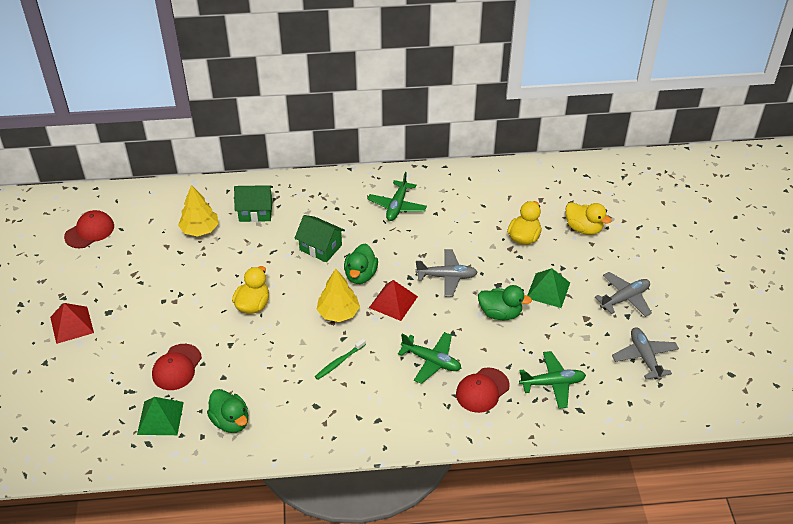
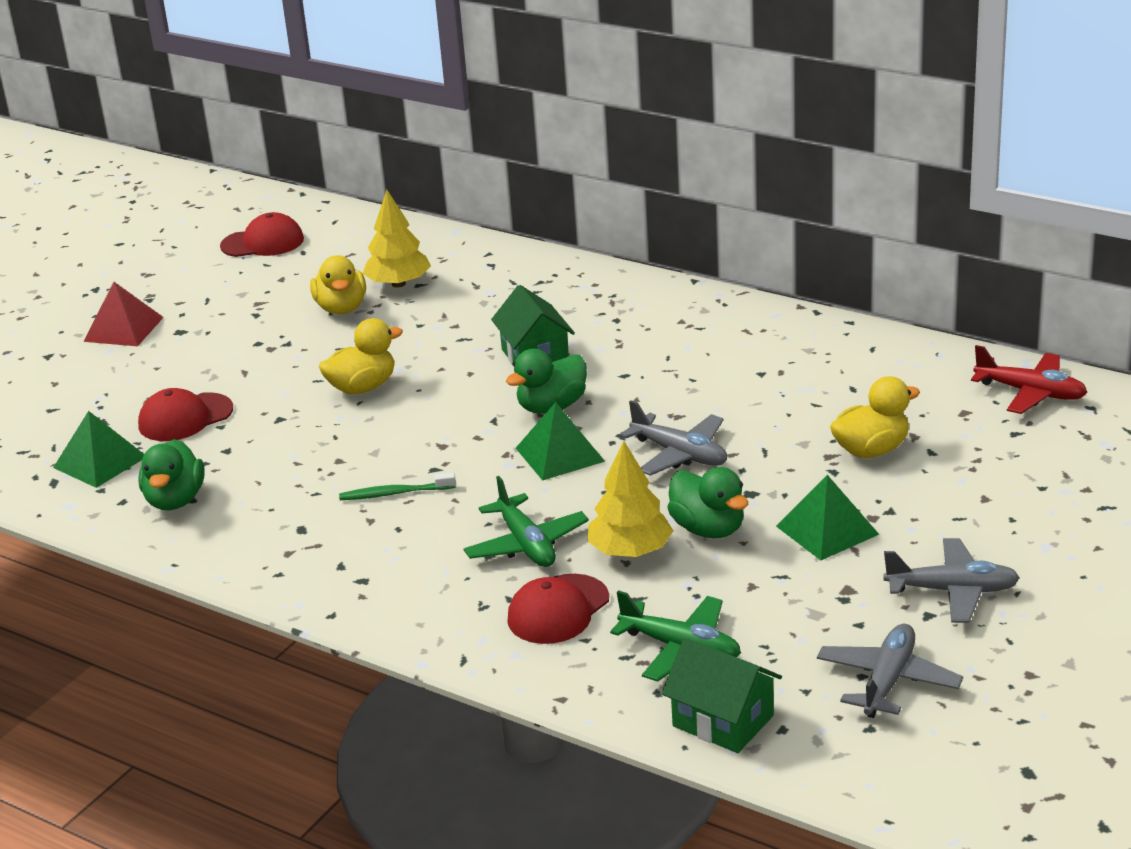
camera: 40 degrees right, 15 degrees down
(255, 212) = (496, 288): green house -> green house (723, 721)
(338, 313) = (465, 438): yellow tree -> yellow tree (630, 551)
(393, 302) = (559, 454): red pyramid -> green pyramid
(397, 206) = (710, 346): green plane -> none
(482, 390) = (558, 610): red cap -> red cap turned 45 degrees counterclockwise
(556, 177) = (1030, 393): none -> red plane
(583, 228) = (995, 474): yellow duck -> yellow duck (341, 308)

